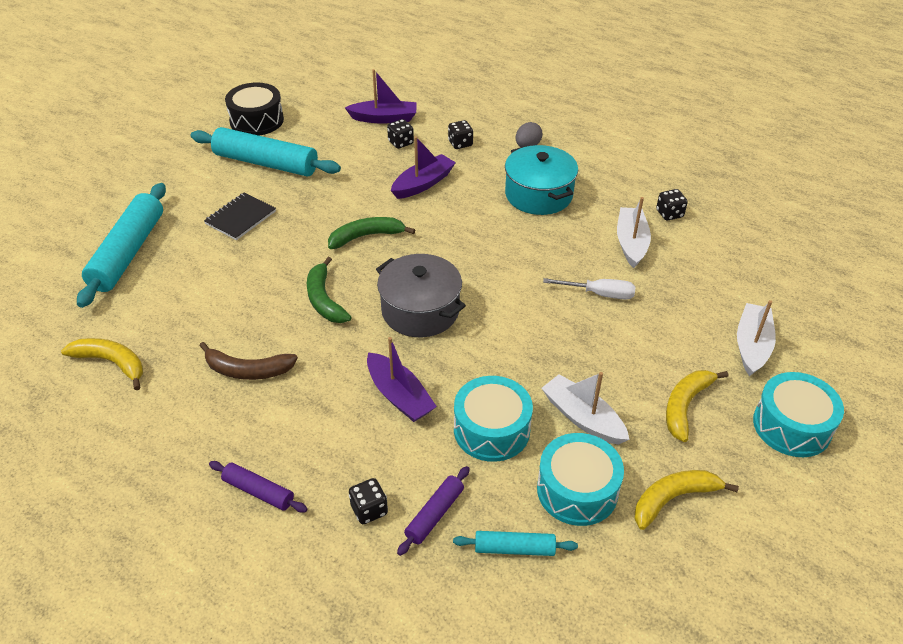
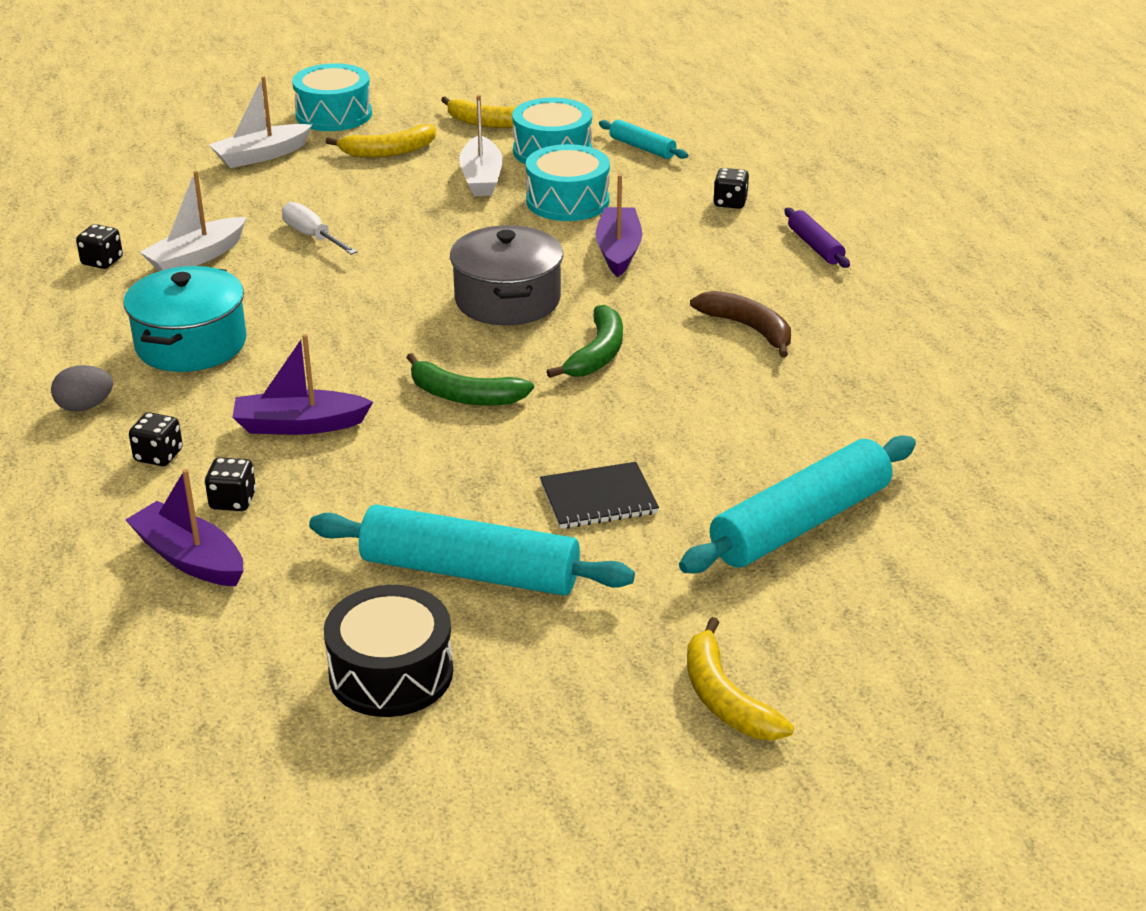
camera: 140 degrees left, 10 degrees down
(112, 363) = (899, 398): yellow banana -> yellow banana (724, 698)
(266, 163) = (470, 572): turquoise rolling pin -> turquoise rolling pin turned 45 degrees counterclockwise
(435, 514) = (680, 181): purple rolling pin -> none

